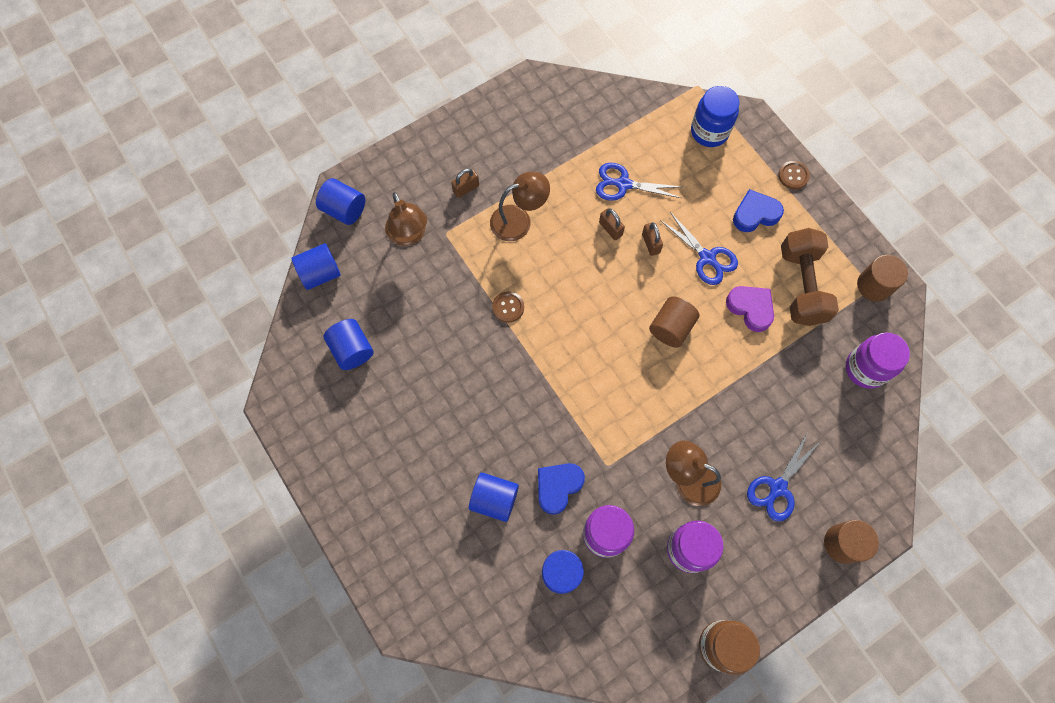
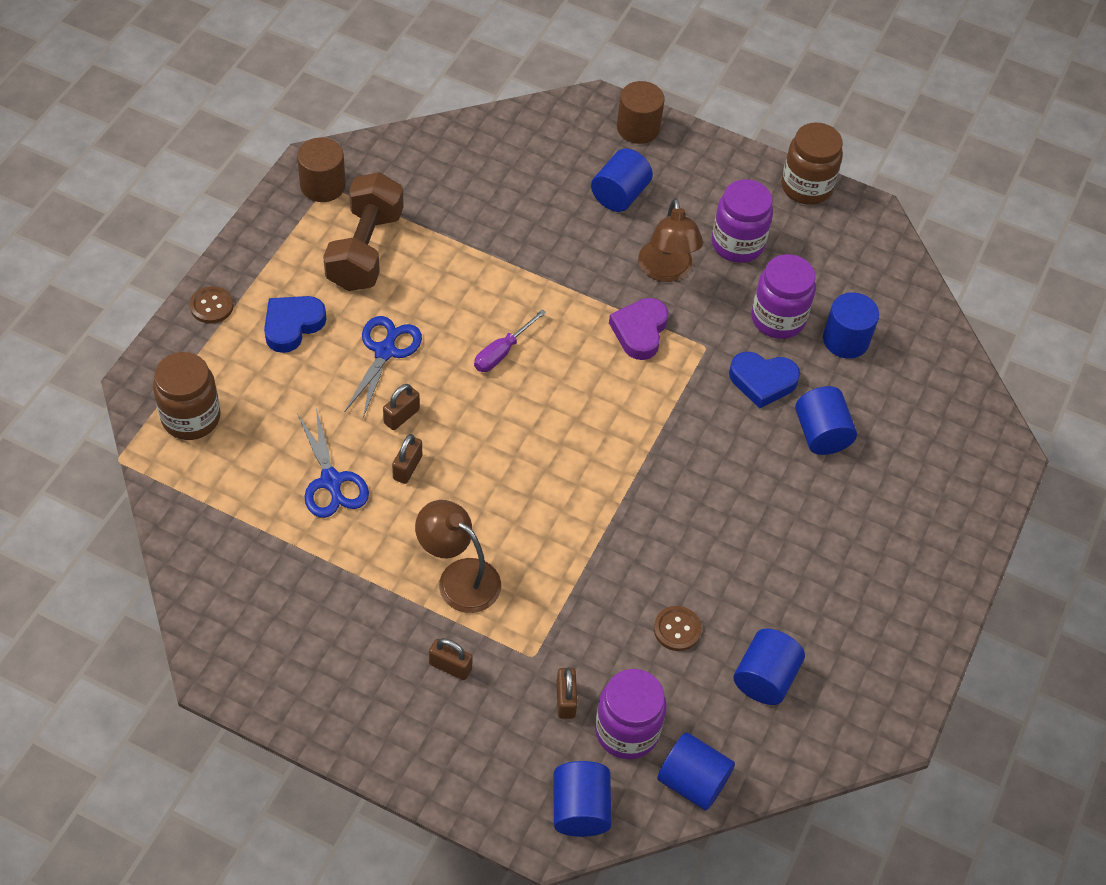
camera: 125 degrees left, 15 degrees down
(409, 235) = (565, 700): brown lamp -> brown padlock
(508, 307) = (589, 530): brown button -> brown button (677, 629)
(671, 328) = (502, 352): brown cylinder -> purple screwdriver
(709, 132) = (191, 417): blue jar -> brown jar
(750, 308) = (426, 286): purple heart -> purple heart (640, 331)
(755, 214) = (292, 325): blue heart -> blue heart turned 90 degrees clockwise
(777, 487) = (620, 195): blue scissors -> blue cylinder
(801, 285) = (365, 250): brown dumbbell -> brown dumbbell turned 45 degrees counterclockwise
(865, 369) = (433, 164): purple jar -> purple jar (627, 731)

